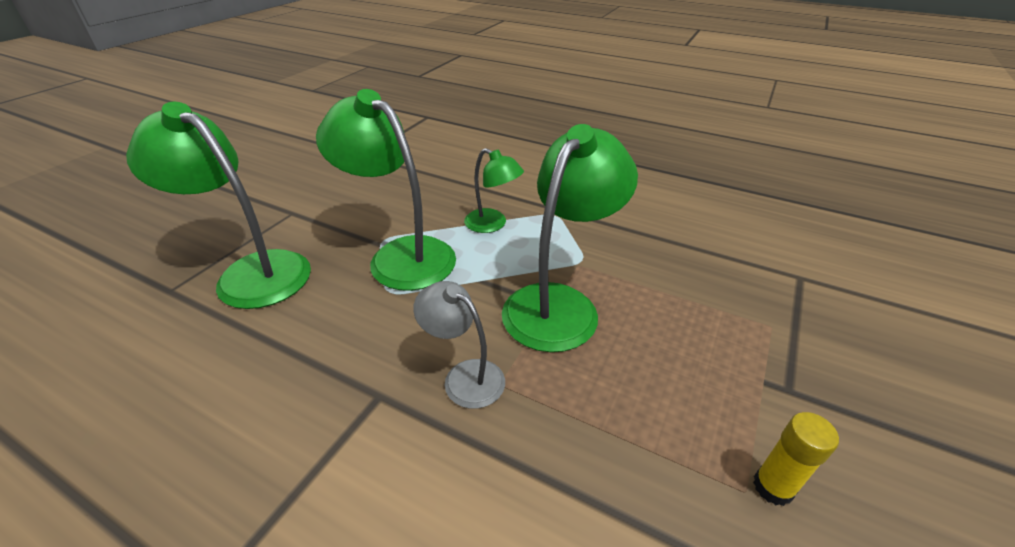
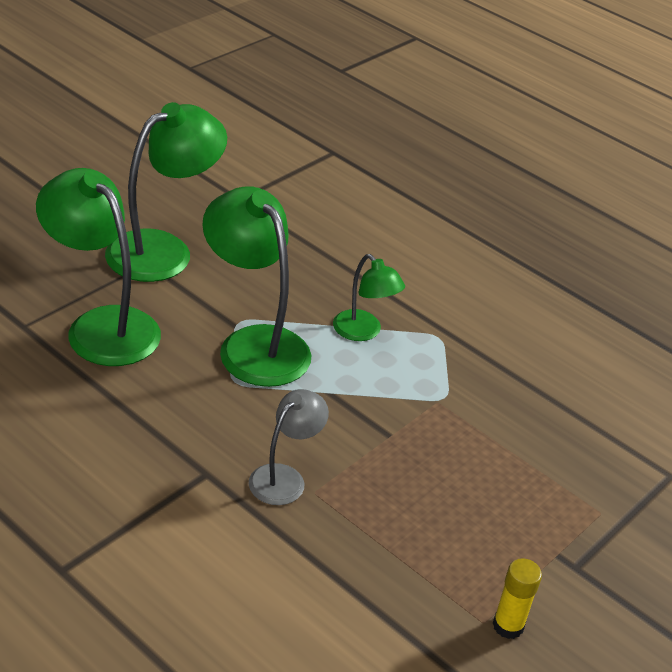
camera: 10 degrees right, 0 degrees up
(464, 376) = (284, 477): grey lamp -> grey lamp turned 75 degrees clockwise
(560, 303) = (399, 436): green lamp -> green lamp (163, 250)

